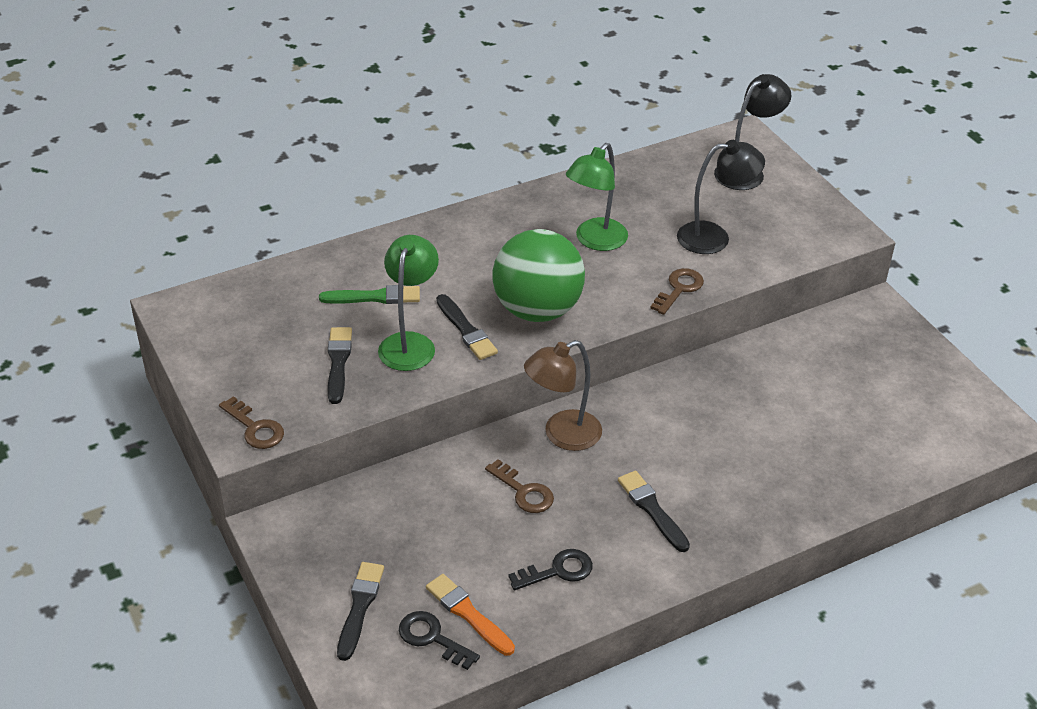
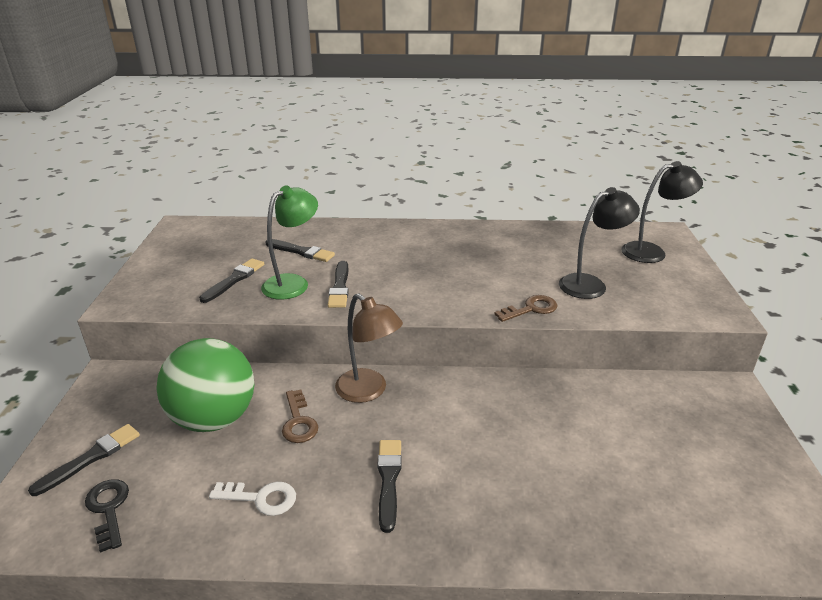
camera: 30 degrees right, 10 degrees down
(255, 428) = (136, 299): brown key -> none
(374, 297) = (301, 252): green brush -> black brush
(468, 614) = (156, 502): orange brush -> none
(537, 310) = (404, 290): green ball -> green ball (214, 418)
(557, 571) = (260, 498): black key -> white key
(562, 435) = (368, 391): brown lamp -> brown lamp turned 135 degrees counterclockwise
(595, 241) = (490, 262): green lamp -> none
(714, 237) = (590, 284): black lamp -> black lamp turned 45 degrees counterclockwise

